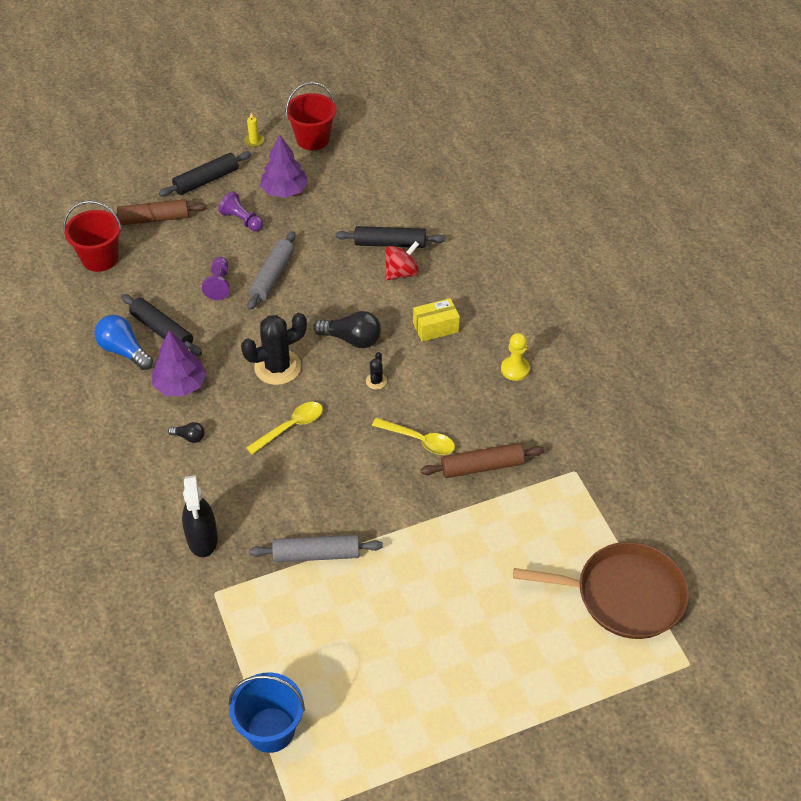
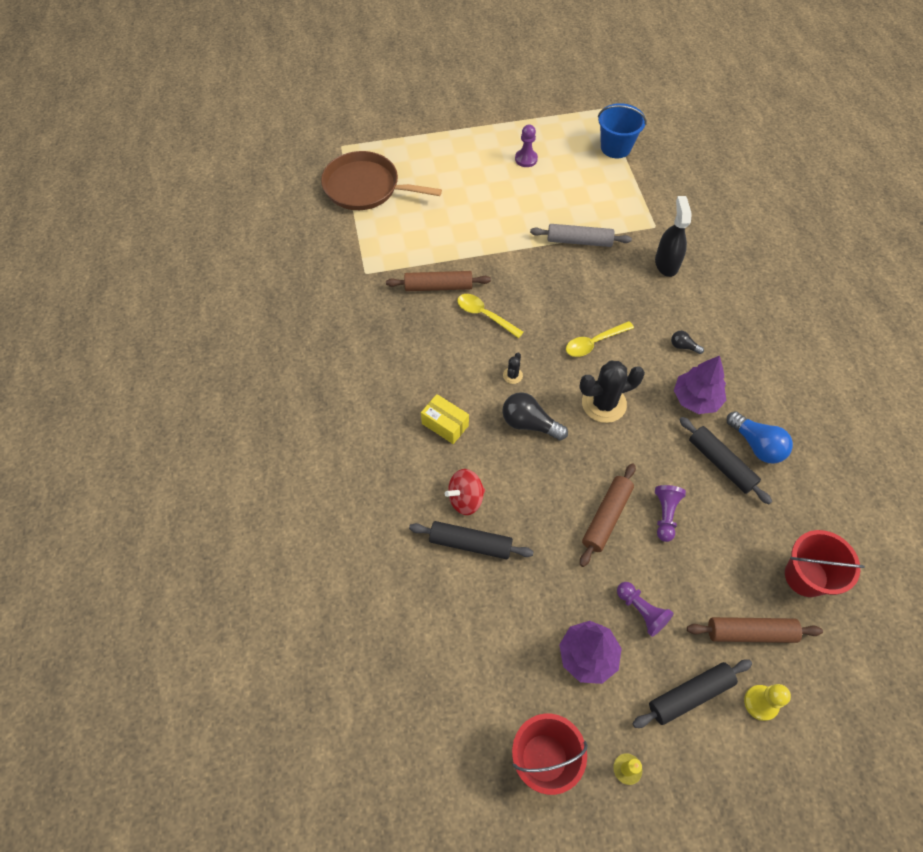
camera: 170 degrees left, 10 degrees up
(272, 276) = (606, 517): grey rolling pin -> brown rolling pin
(407, 683) = (526, 159): none -> purple pawn
(435, 327) = (445, 424): yellow box -> yellow box turned 45 degrees clockwise
(515, 369) = (383, 368): yellow pawn -> yellow pawn (761, 703)

